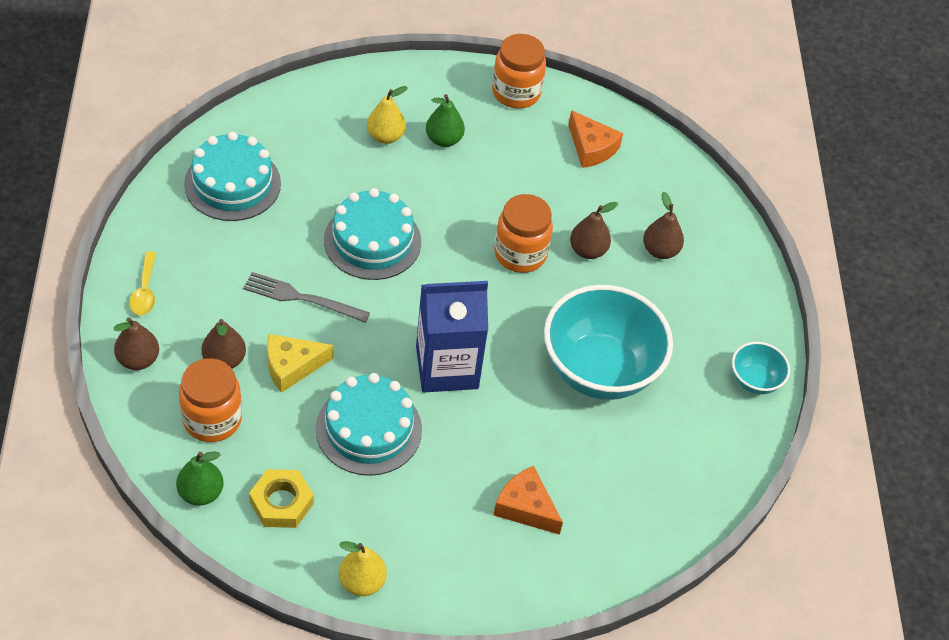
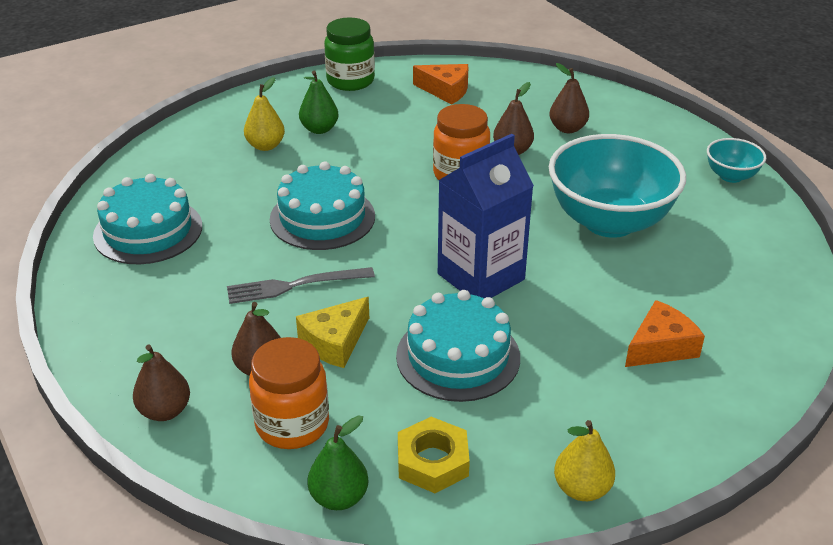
camera: 25 degrees left, 15 degrees down
(145, 291) = (124, 350): yellow spoon -> none
(516, 92) = (350, 81): orange jar -> green jar
(525, 507) = (660, 346): orange cheese -> orange cheese turned 135 degrees clockwise

